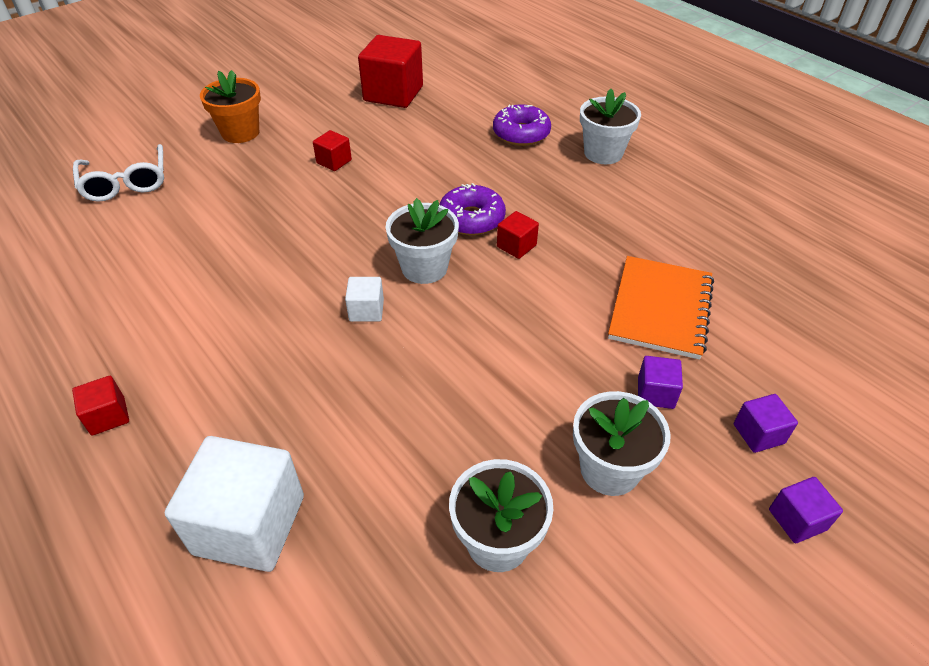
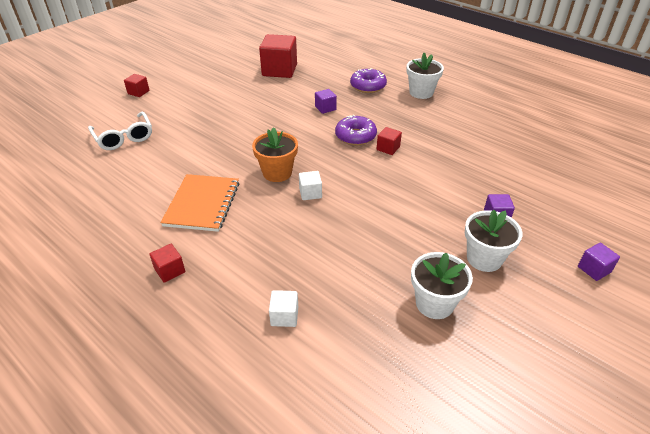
camera: 10 degrees left, 5 degrees down
(240, 132) = (189, 101): orange flower pot -> orange flower pot (277, 173)
(249, 524) = (284, 316): white cube -> white cube, size x0.48
(334, 161) = (257, 112): red cube -> red cube (138, 92)
(424, 268) = (337, 166): white flower pot -> none
(660, 309) = (484, 172): orange notebook -> orange notebook (202, 204)
(758, 434) = (559, 230): purple cube -> purple cube (325, 108)

